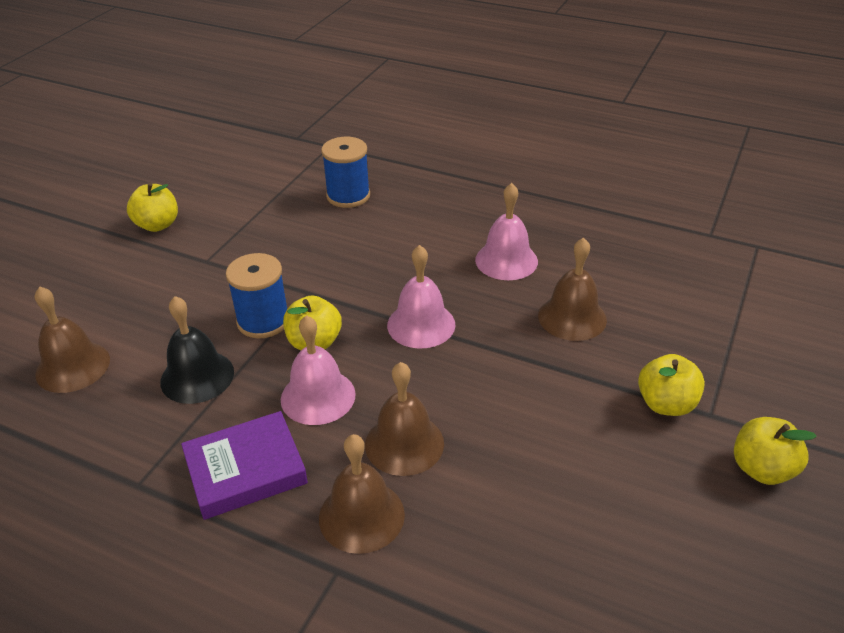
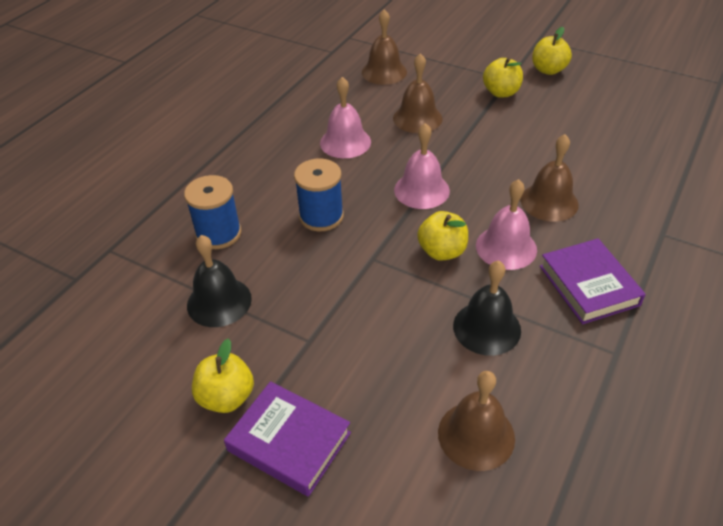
camera: 85 degrees left, 5 degrees up
(105, 260) = (289, 441): none -> purple book
(261, 208) = (219, 301): none -> black bell
(263, 321) = (411, 287): blue spool -> blue spool (321, 216)
(361, 516) = (616, 223): brown bell -> brown bell (384, 72)

